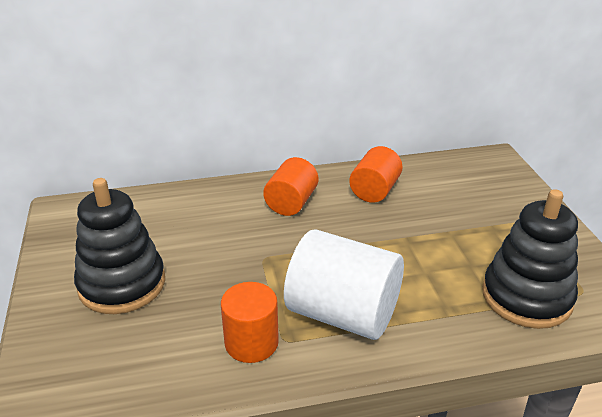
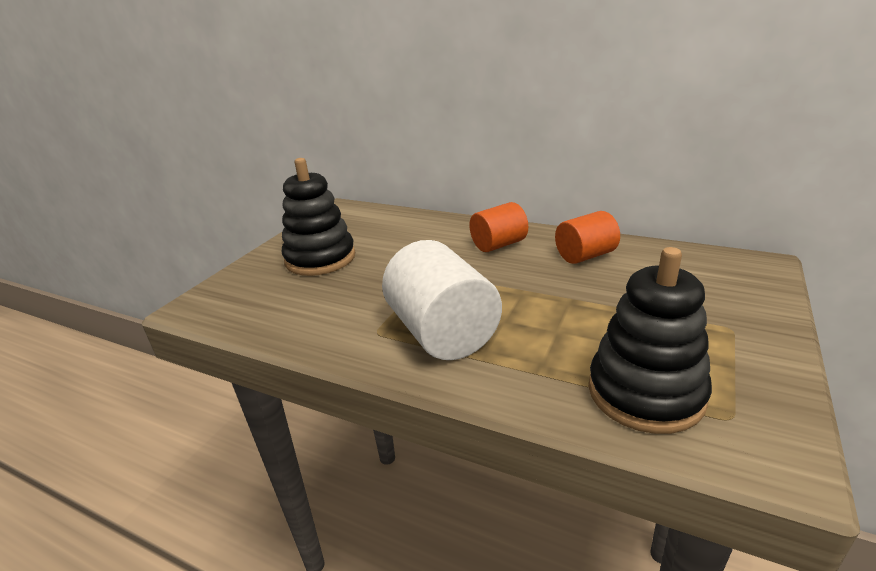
camera: 40 degrees right, 5 degrees down
(251, 343) = (352, 324): orange cylinder -> none

